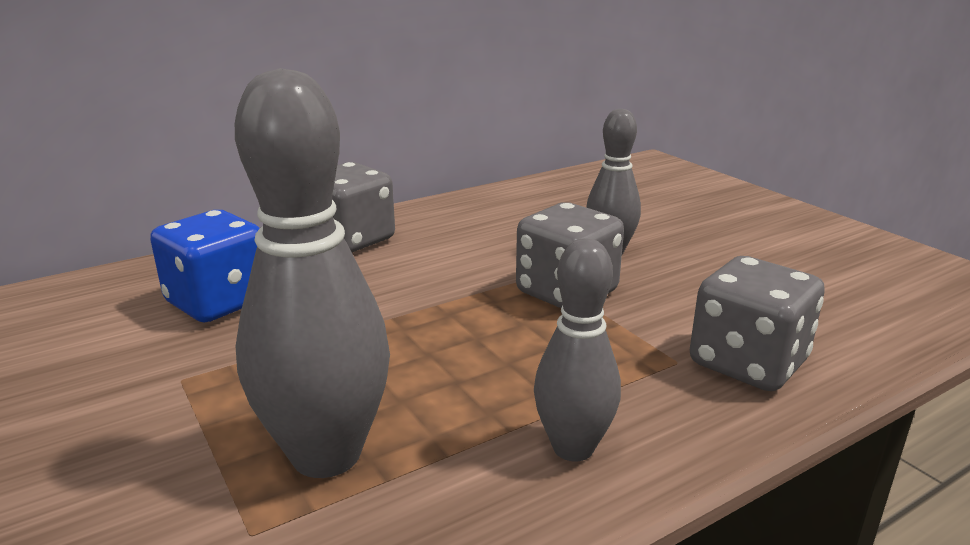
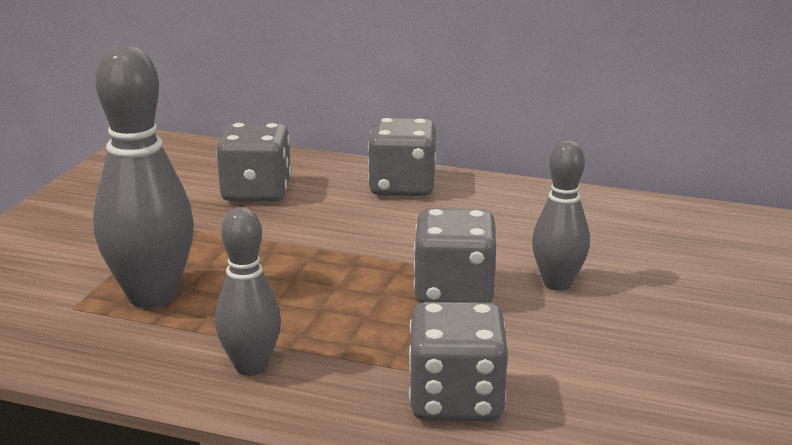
camera: 50 degrees right, 0 degrees up
(218, 302) = (256, 192): blue dice -> grey dice

